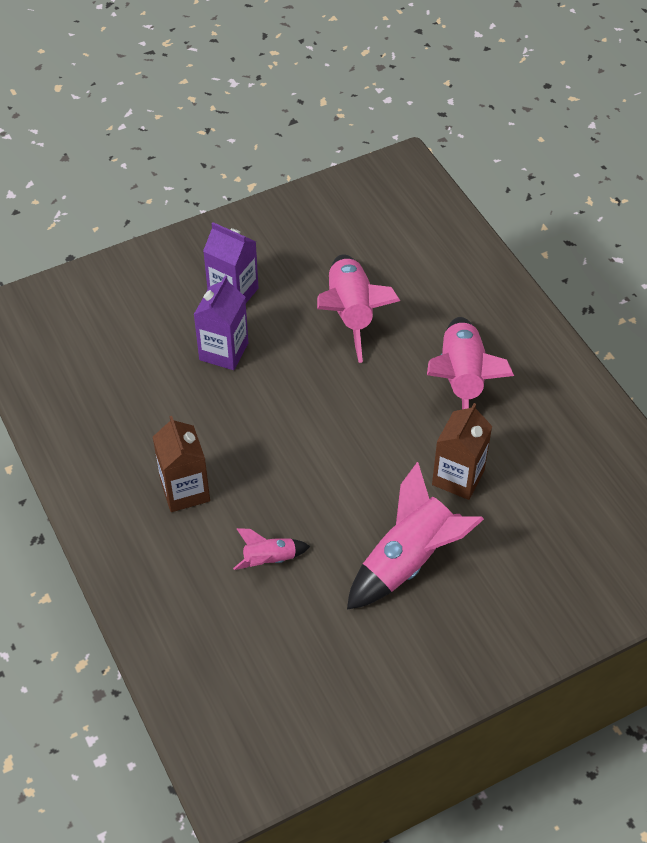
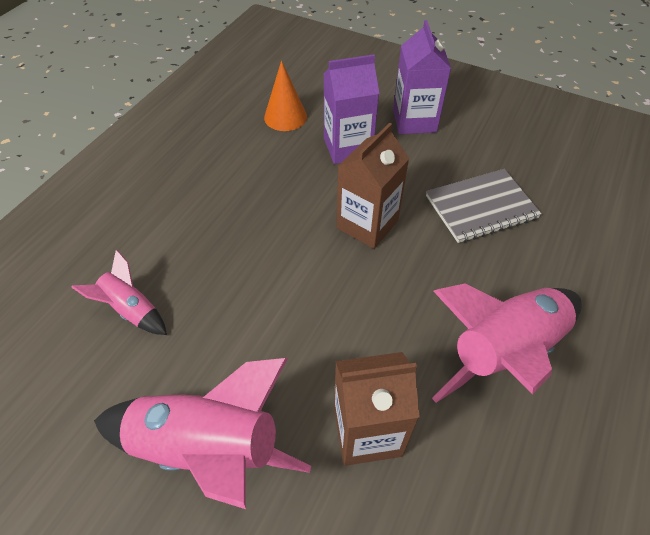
camera: 55 degrees right, 0 degrees up
(149, 370) = (285, 117): none -> orange cone
(185, 490) = (174, 203): brown carton -> brown carton (367, 224)
(351, 314) = (481, 207): pink rocket -> grey notebook

